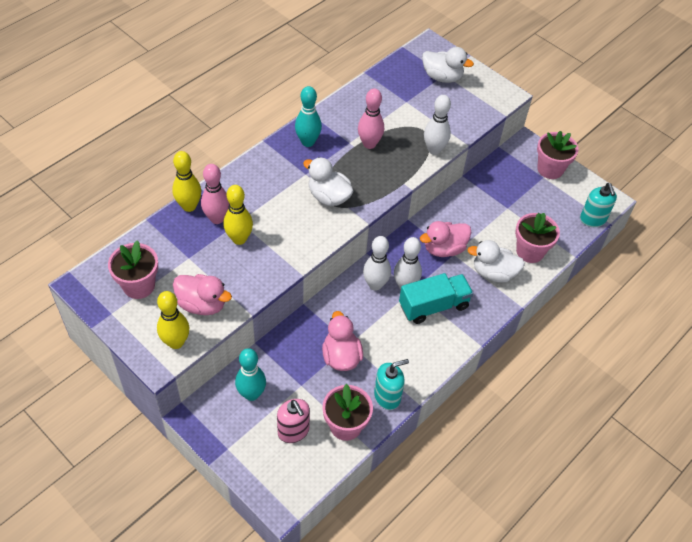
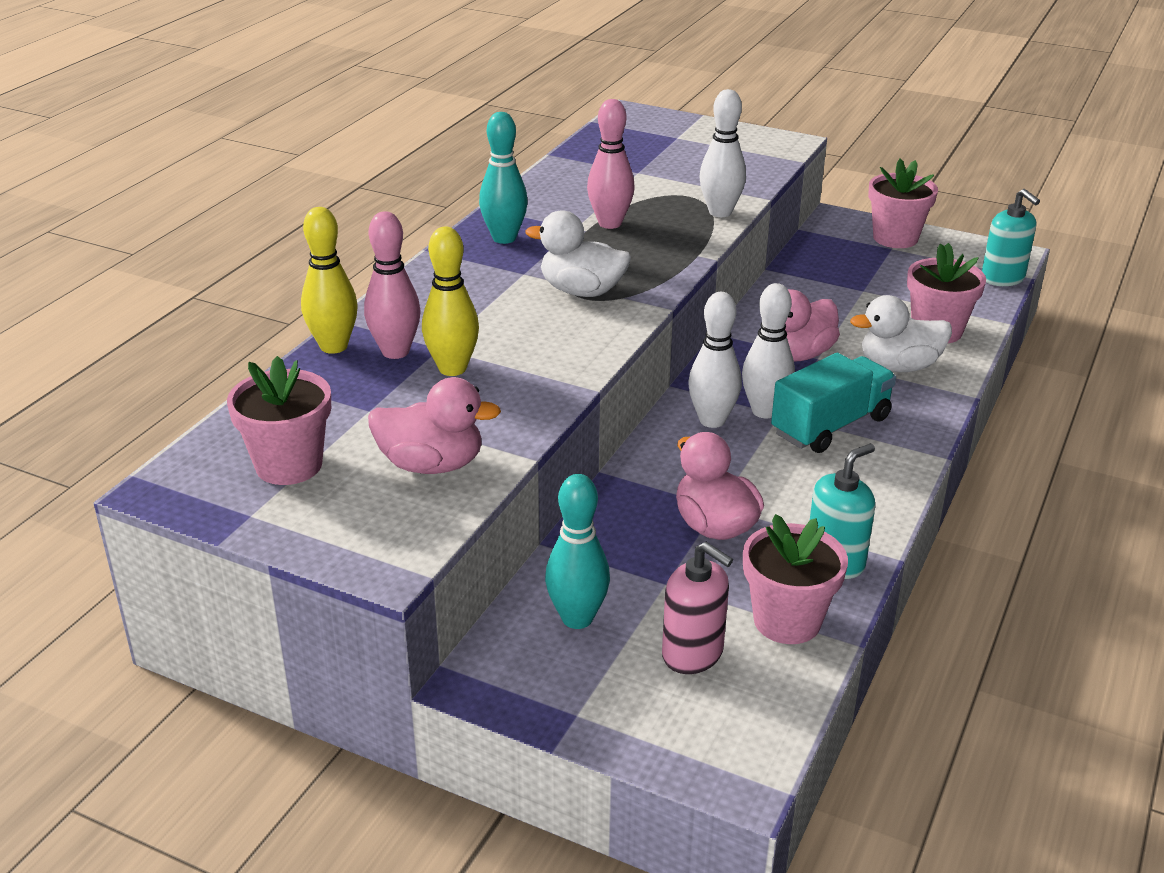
camera: 15 degrees left, 20 degrees down
(176, 342) = (408, 527): yellow bowling pin -> none
(442, 77) = (676, 140): white duck -> none

